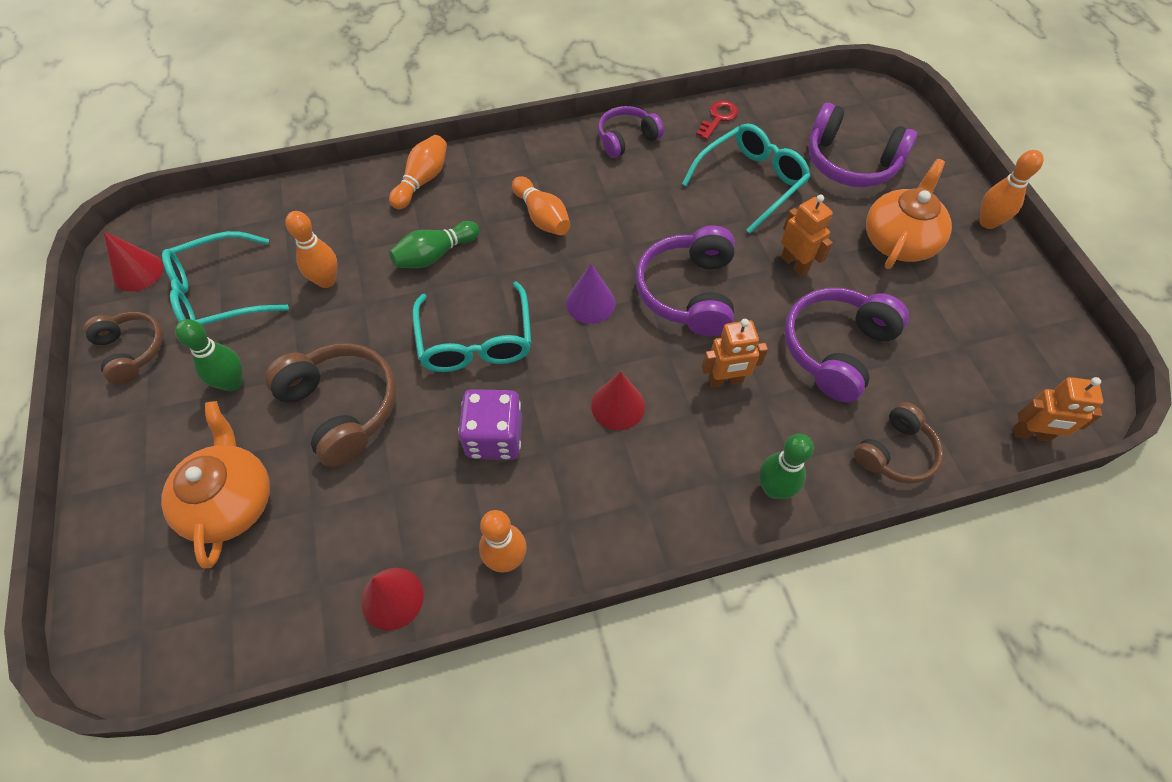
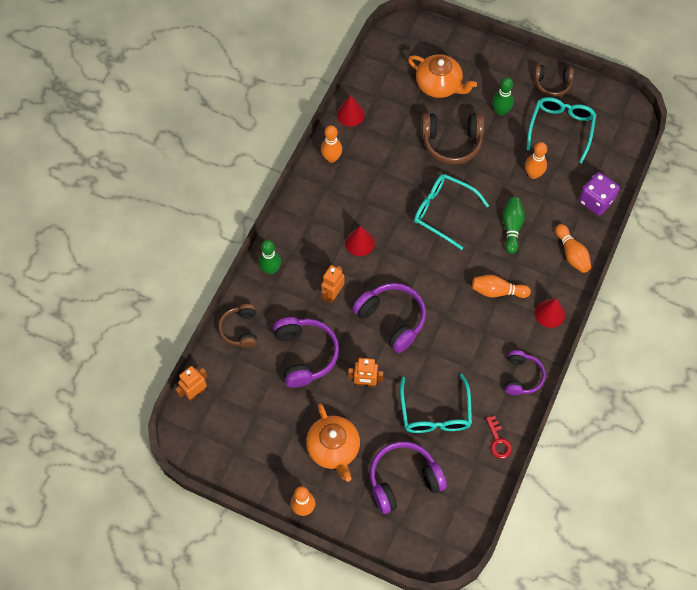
camera: 130 degrees right, 5 degrees up
(138, 272) = (604, 104): red cone -> red cone (550, 313)
(494, 437) = (387, 187): purple dice -> purple dice (596, 201)
(590, 303) = (423, 273): purple cone -> none

